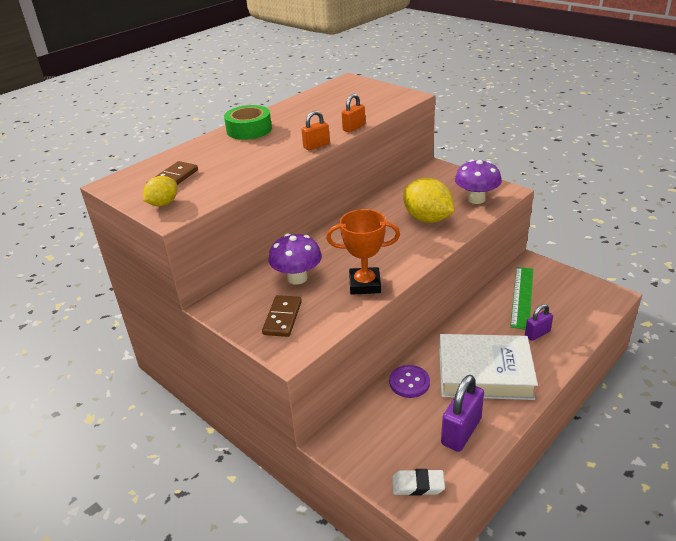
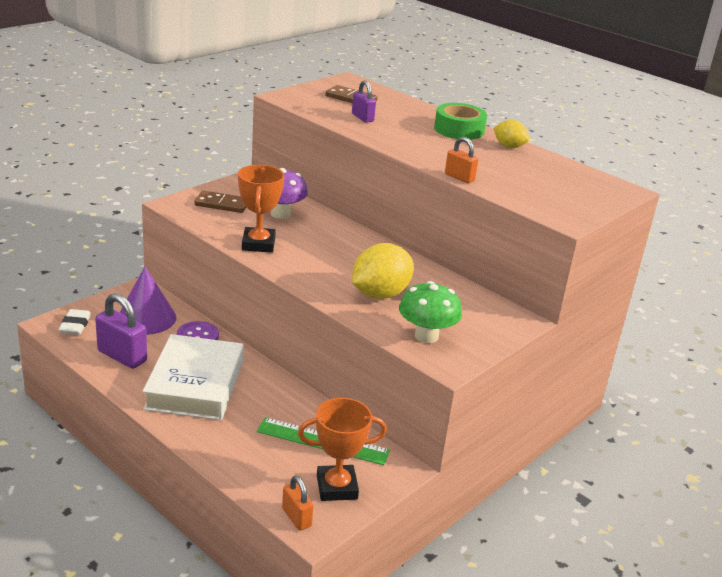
camera: 85 degrees right, 5 degrees down
(163, 204) = (305, 95): yellow lemon -> yellow lemon (509, 146)
(316, 146) = (412, 156): orange padlock -> orange padlock (296, 517)
(387, 426) = (146, 318): none -> purple cone
(476, 199) = (426, 336): purple mushroom -> green mushroom
(537, 334) = (247, 437): purple padlock -> purple padlock (362, 118)
(567, 287) = (337, 487): none -> orange trophy

